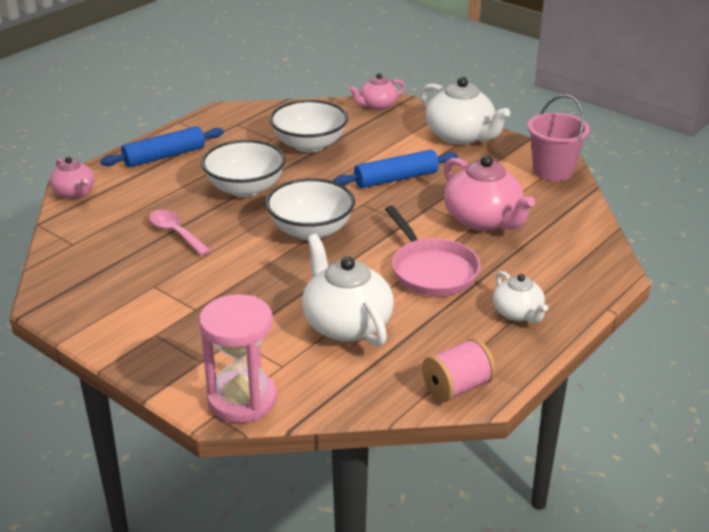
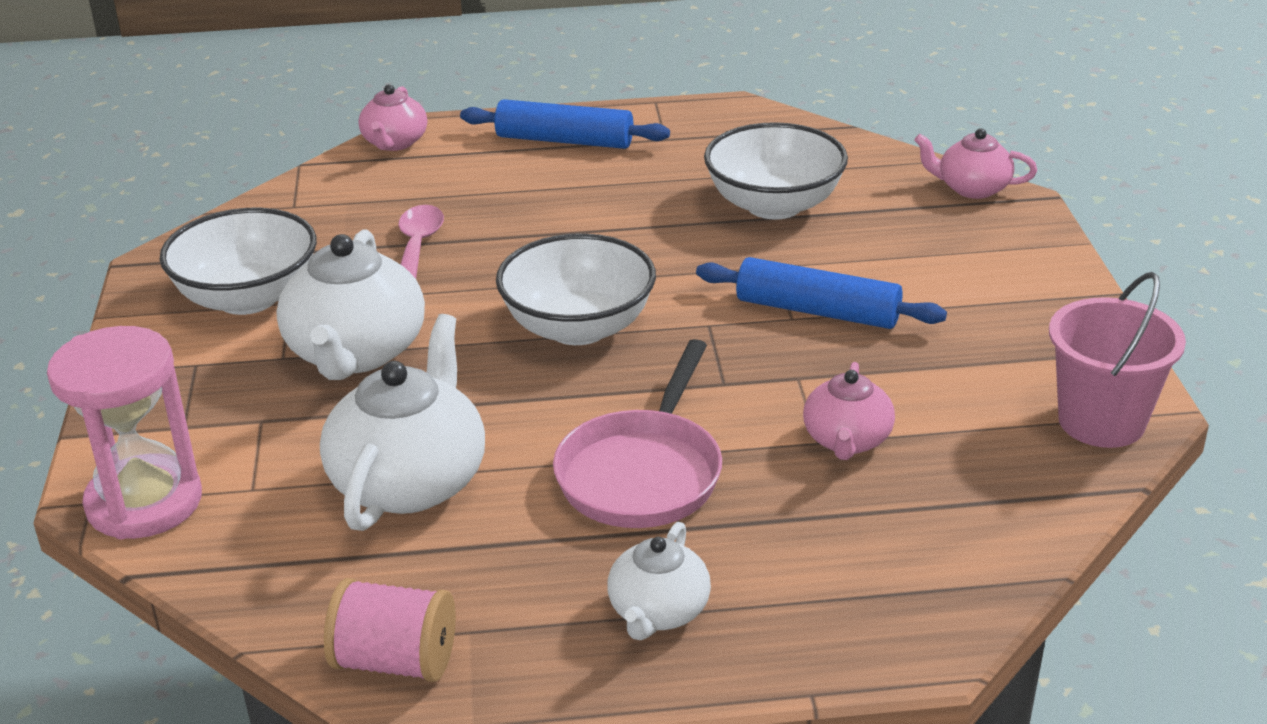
camera: 45 degrees right, 0 degrees up
(245, 188) = (591, 228): white bowl -> white bowl (248, 298)
(461, 136) = (1031, 292): white teapot -> white teapot (356, 353)
(483, 220) = (847, 441): pink teapot -> pink teapot, size x0.57

